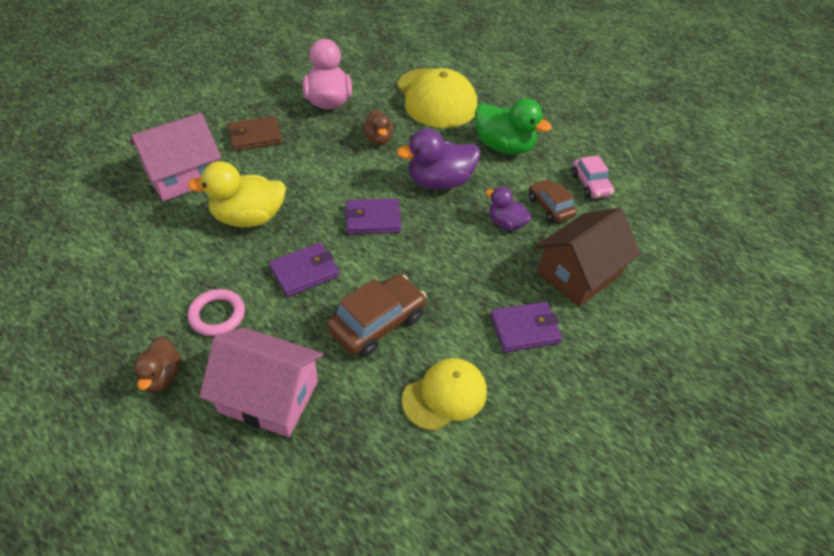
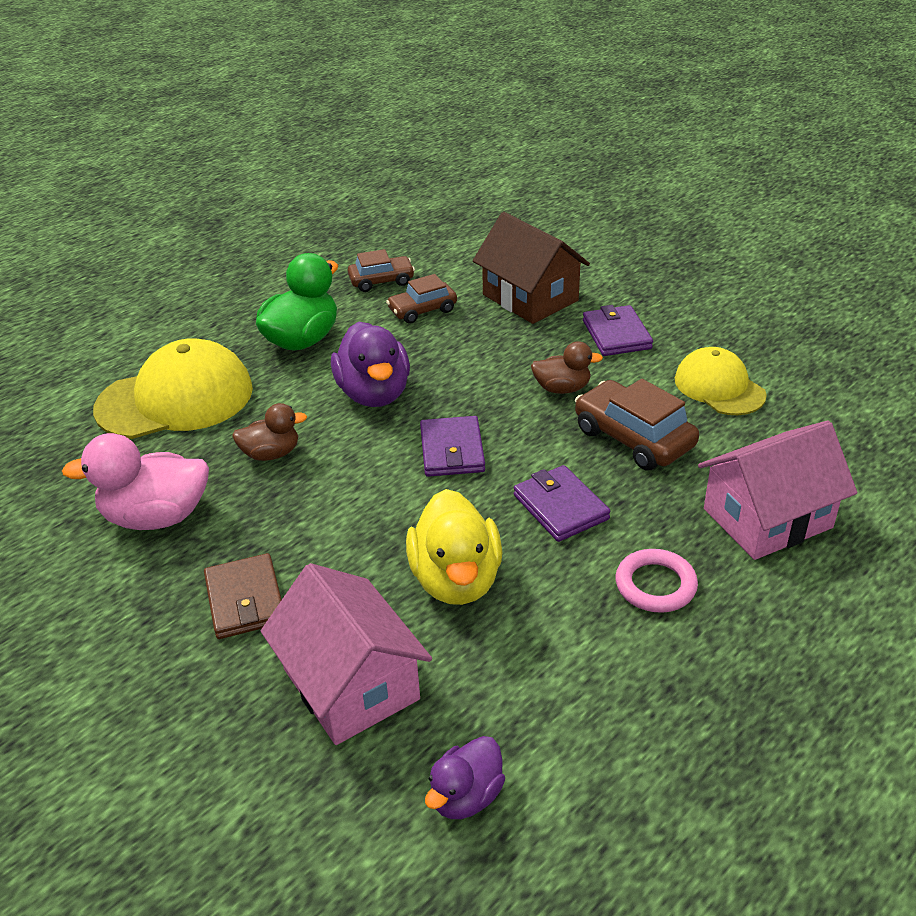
camera: 85 degrees left, 10 degrees down
(161, 376) = (772, 625): brown duck -> brown duck (562, 388)
(268, 397) = (767, 518): pink house -> pink house turned 45 degrees clockwise
(506, 223) = (453, 342): purple duck -> purple duck (466, 796)
(590, 184) = (381, 281): pink car -> brown car

